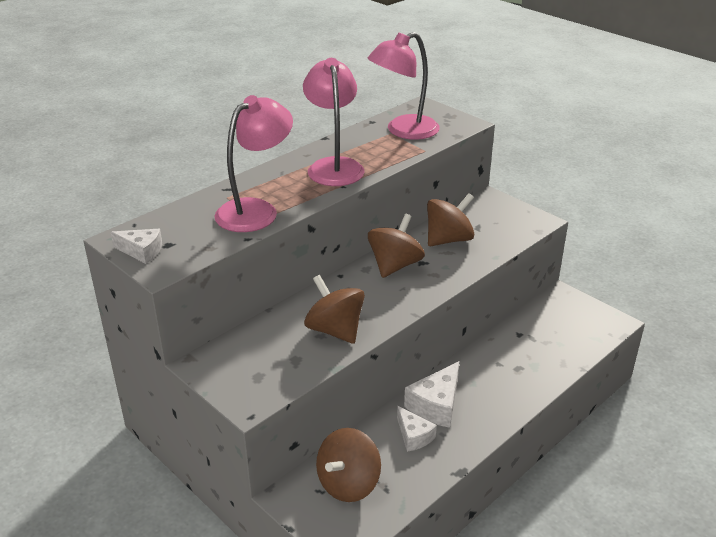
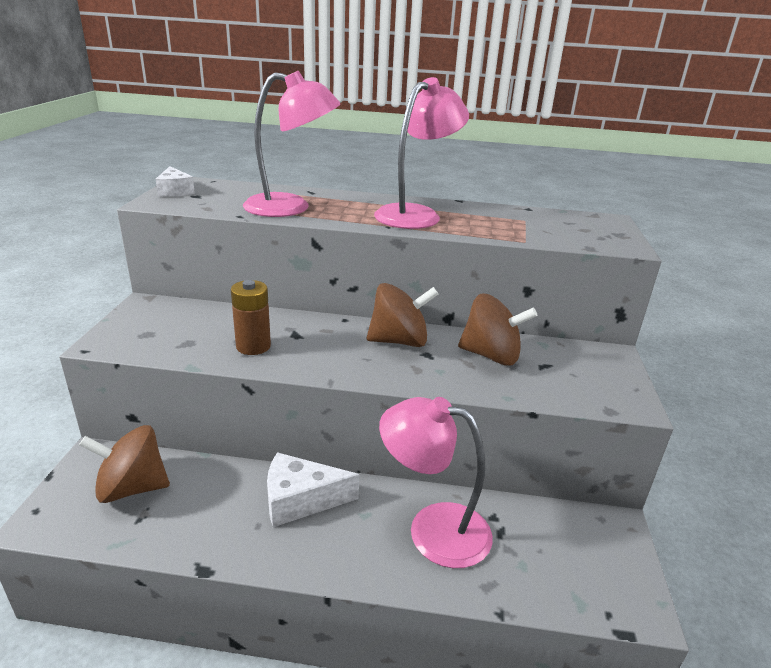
camera: 50 degrees right, 5 degrees down
(335, 330) = (253, 346): brown spinning top -> brown battery
(403, 131) = (540, 224): pink lamp -> pink lamp (432, 529)
(414, 436) = (236, 504): white cheese -> none

